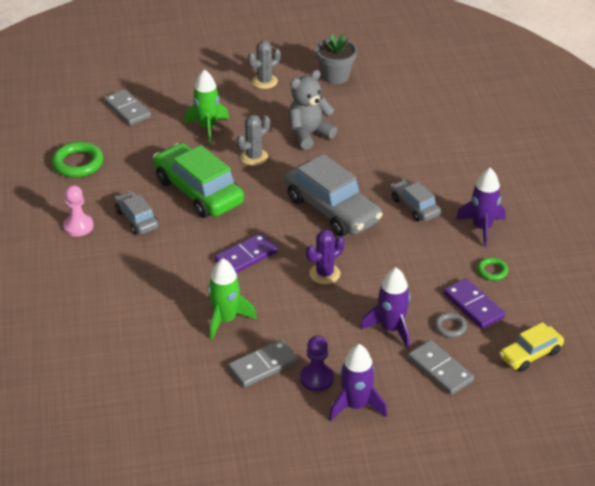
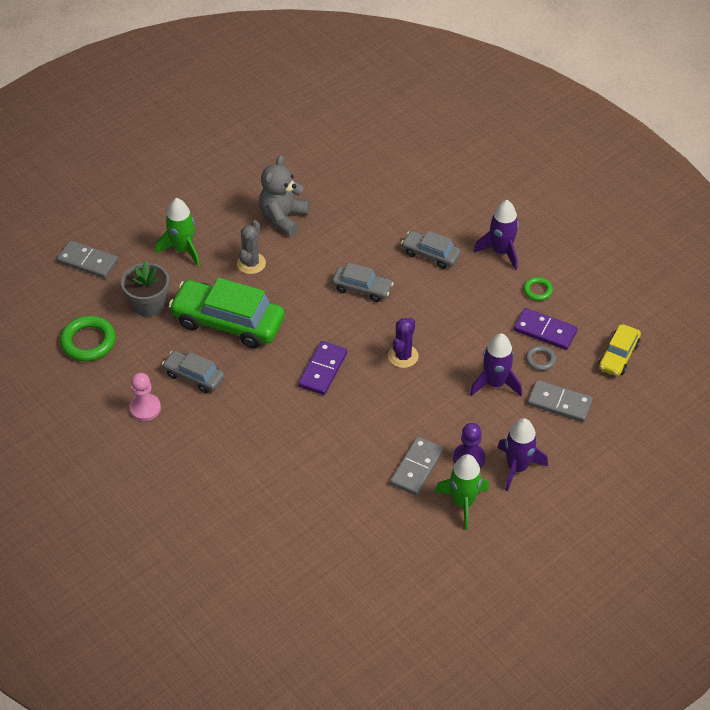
camera: 30 degrees left, 10 degrees up
(226, 319) = (352, 439): green rocket -> green rocket (463, 503)
(264, 81) = (197, 175): grey cactus -> none
(332, 209) = (362, 288): grey car -> grey car, size x0.54
(335, 76) = (260, 142): grey flower pot -> grey flower pot (149, 304)

